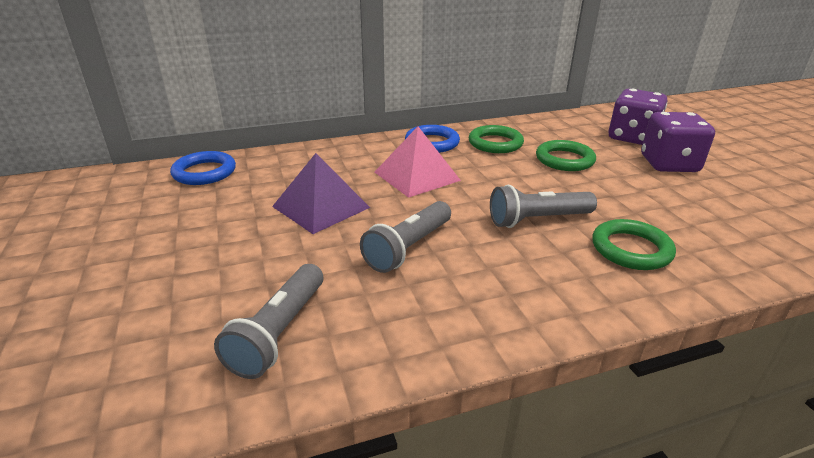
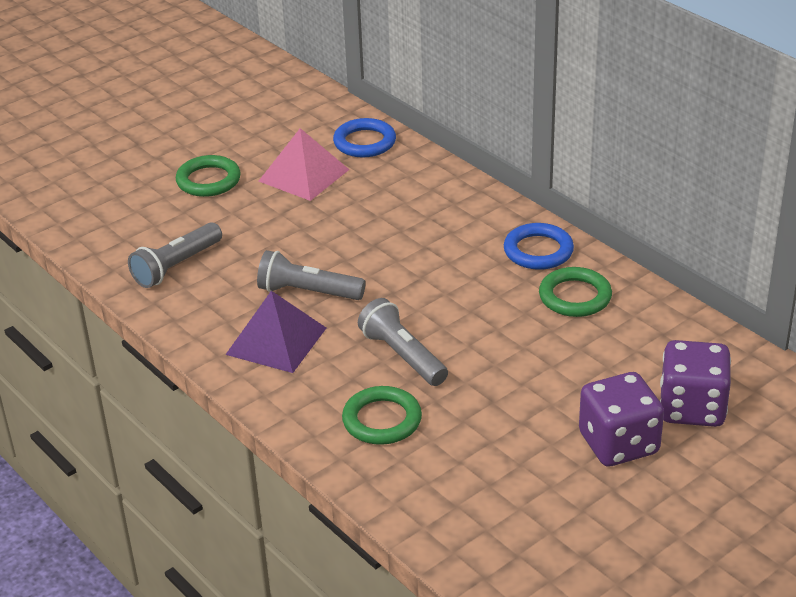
camera: 70 degrees right, 5 degrees up
(279, 332) = (176, 266): grey flashlight -> grey flashlight turned 45 degrees counterclockwise
(321, 207) = (345, 226): purple pyramid -> purple pyramid (276, 341)
(416, 176) = (444, 262): pink pyramid -> pink pyramid (303, 175)
(564, 160) = (566, 357): green ring -> green ring (208, 180)

